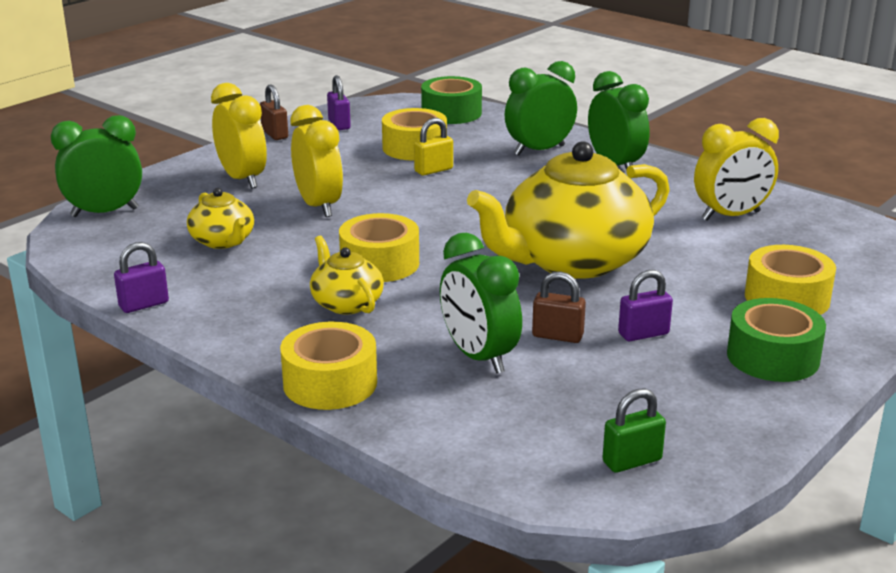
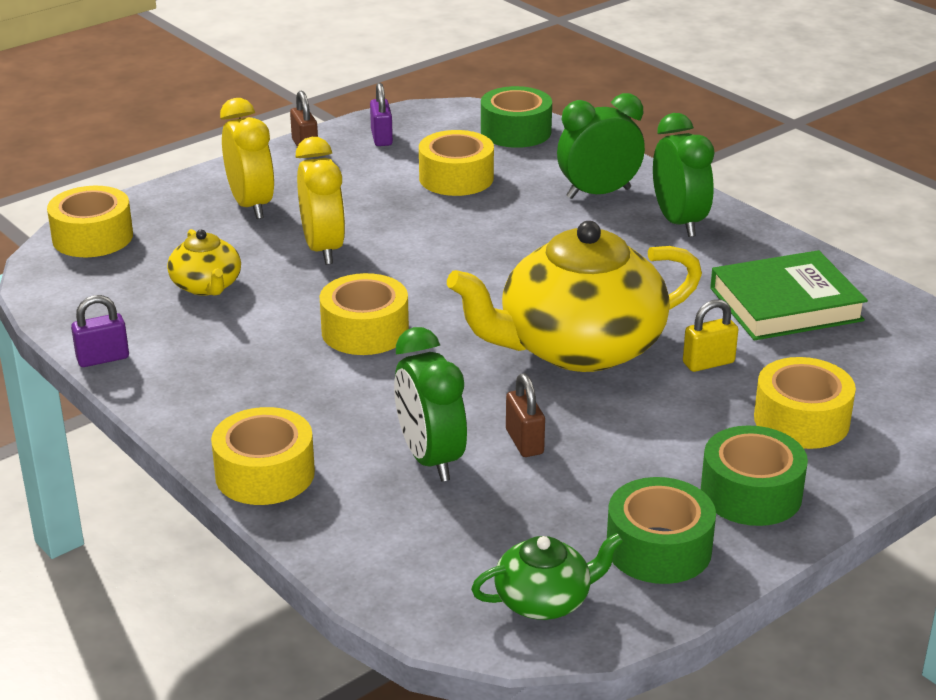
camera: 10 degrees right, 5 degrees up
(105, 212) = (92, 237): green clock -> yellow tape
(346, 303) = (313, 378): yellow teapot -> none
(433, 170) = (467, 211): yellow padlock -> yellow padlock (708, 363)
(557, 336) = (524, 442): brown padlock -> brown padlock turned 45 degrees clockwise
(632, 461) = (544, 600): green padlock -> green teapot
(643, 334) = (619, 449): purple padlock -> none
(714, 408) = (658, 548): none -> green tape
(731, 216) = (785, 304): yellow clock -> green book

